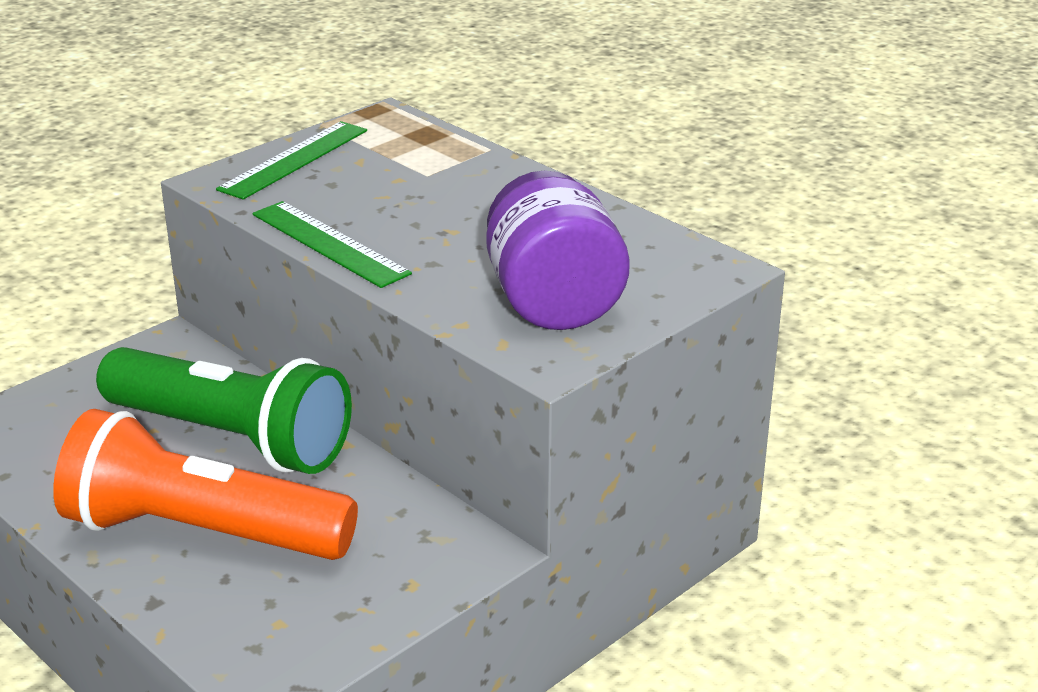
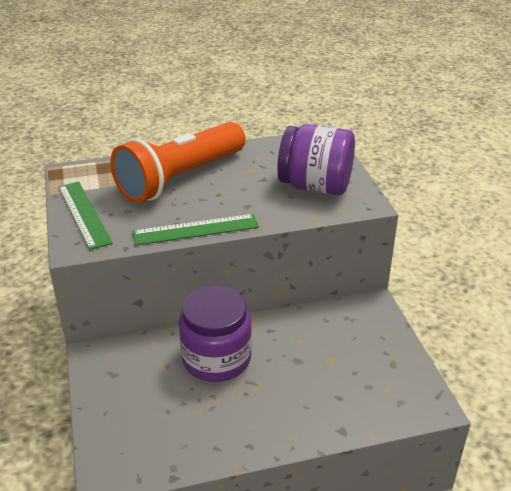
camera: 60 degrees left, 5 degrees up
(201, 533) = (294, 395): orange flashlight -> orange flashlight (180, 179)
(232, 438) = (216, 358): green flashlight -> purple jar

